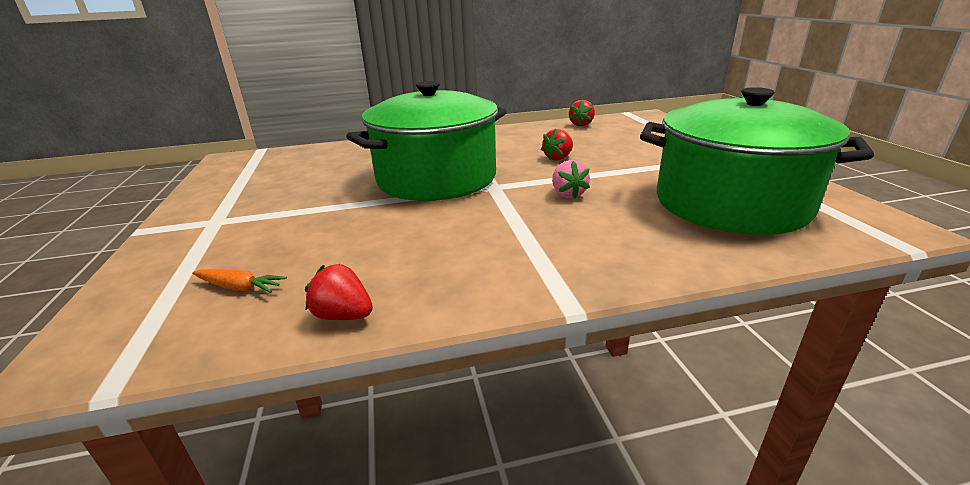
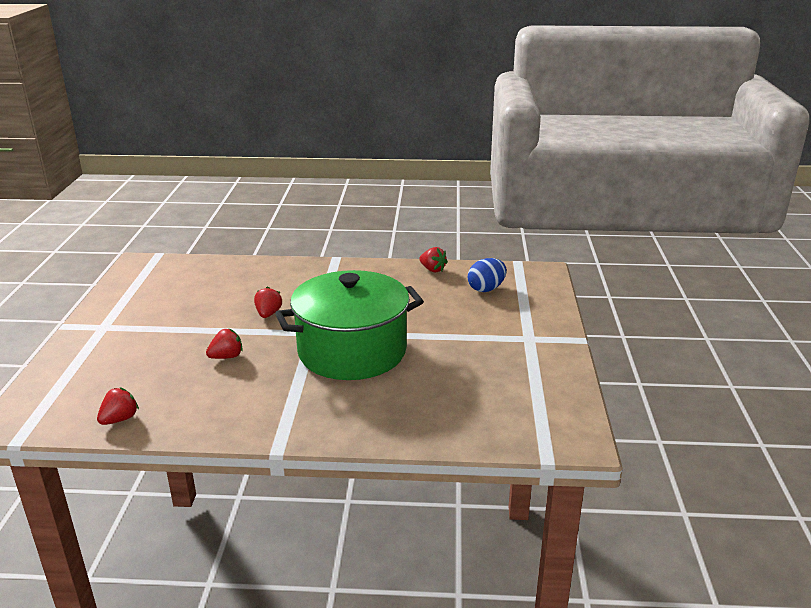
camera: 165 degrees left, 0 degrees up
(239, 287) = (486, 289): orange carrot -> blue egg
(568, 194) = (268, 314): pink strawberry -> red strawberry
(730, 203) = (184, 288): green pot -> none

